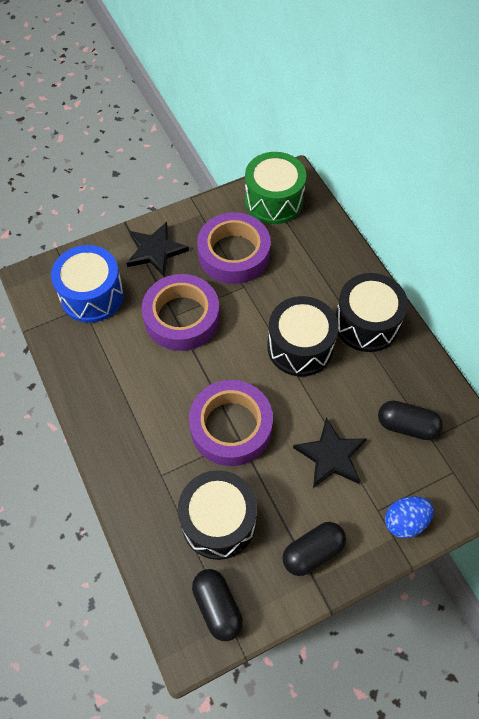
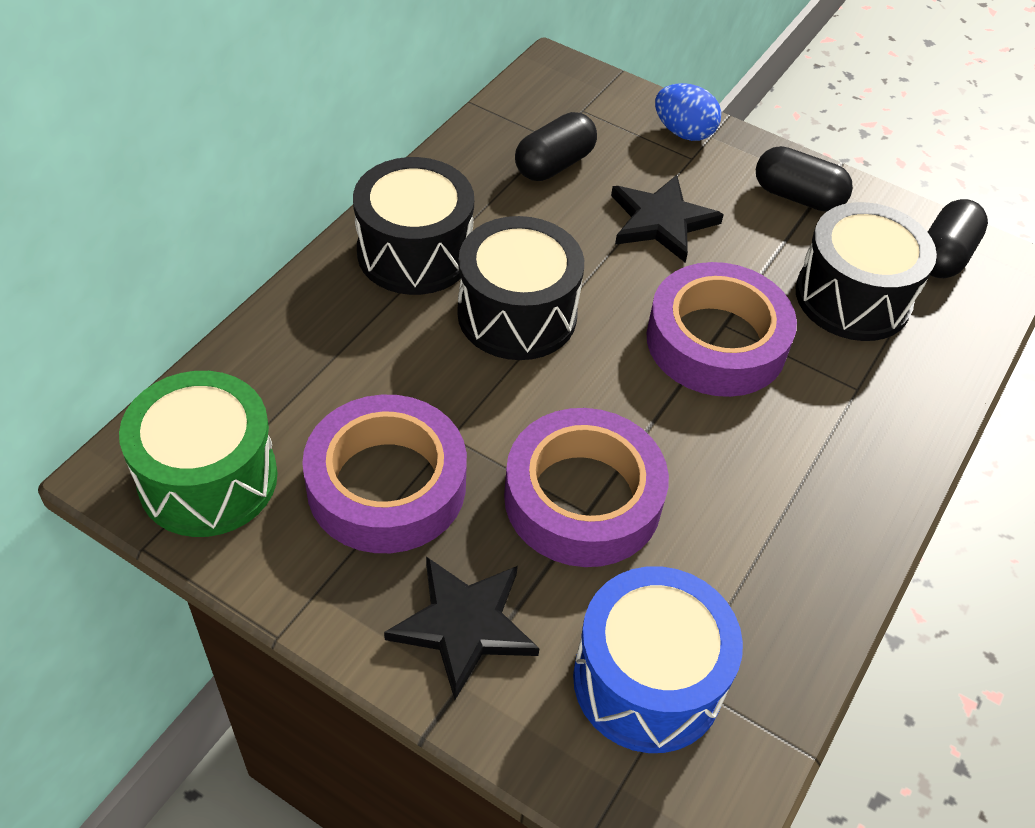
camera: 125 degrees left, 10 degrees down
(406, 426) = (554, 164): black capsule -> black capsule turned 60 degrees clockwise

